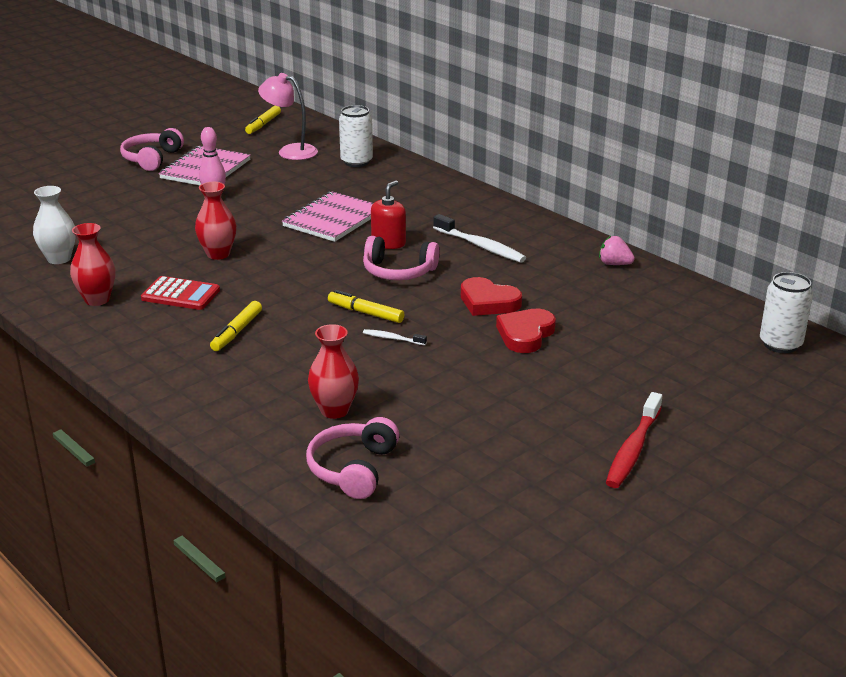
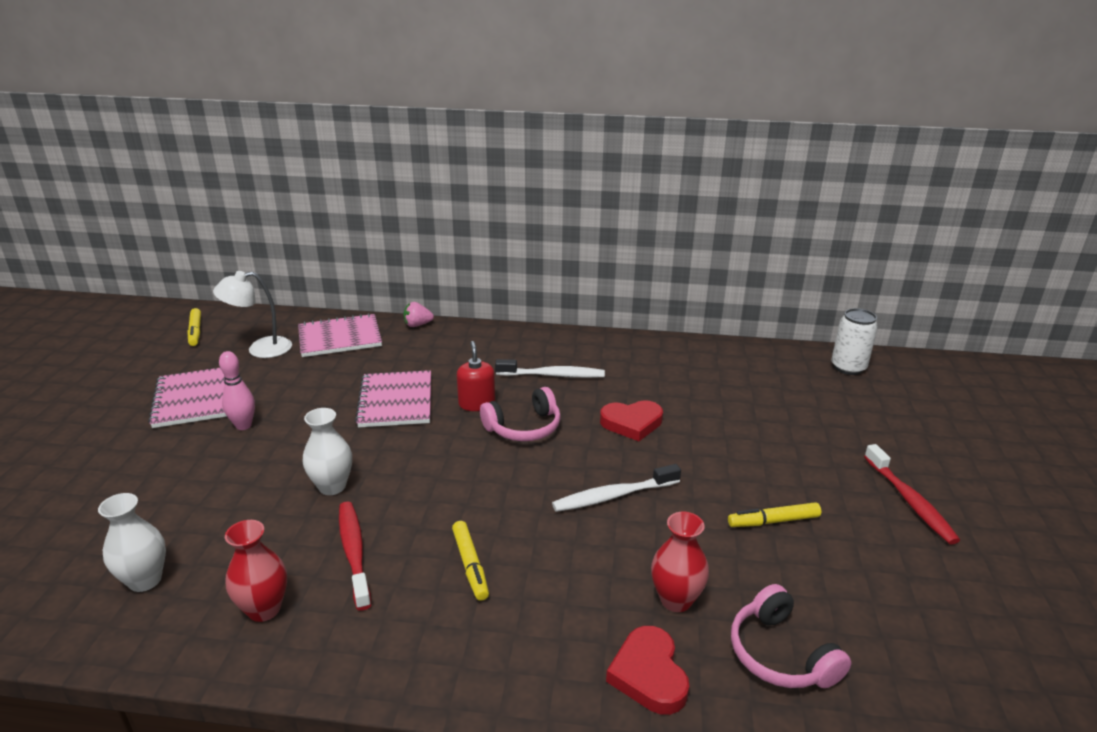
camera: 40 degrees left, 0 degrees up
(152, 159) = (112, 410): pink headphones -> none
(181, 294) = (354, 552): red calculator -> red toothbrush
(218, 254) = (332, 486): red vase -> white vase
(290, 151) = (260, 349): pink lamp -> white lamp
(356, 162) = (340, 337): white can -> pink notebook
(365, 313) = (555, 482): yellow marker -> yellow marker (773, 521)
(392, 338) = (613, 496): white toothbrush -> white toothbrush, size x1.95
(525, 334) = (699, 439): red heart -> red heart (649, 674)
(614, 264) = (665, 350): pink strawberry -> pink strawberry (417, 325)

